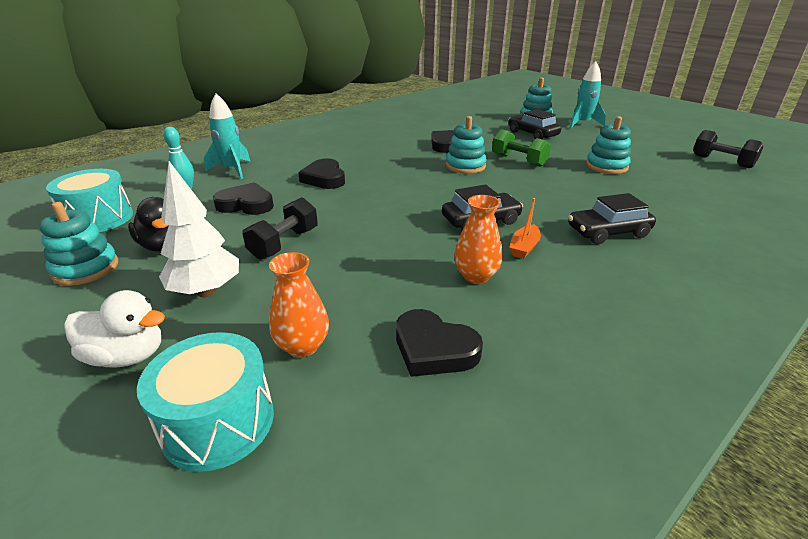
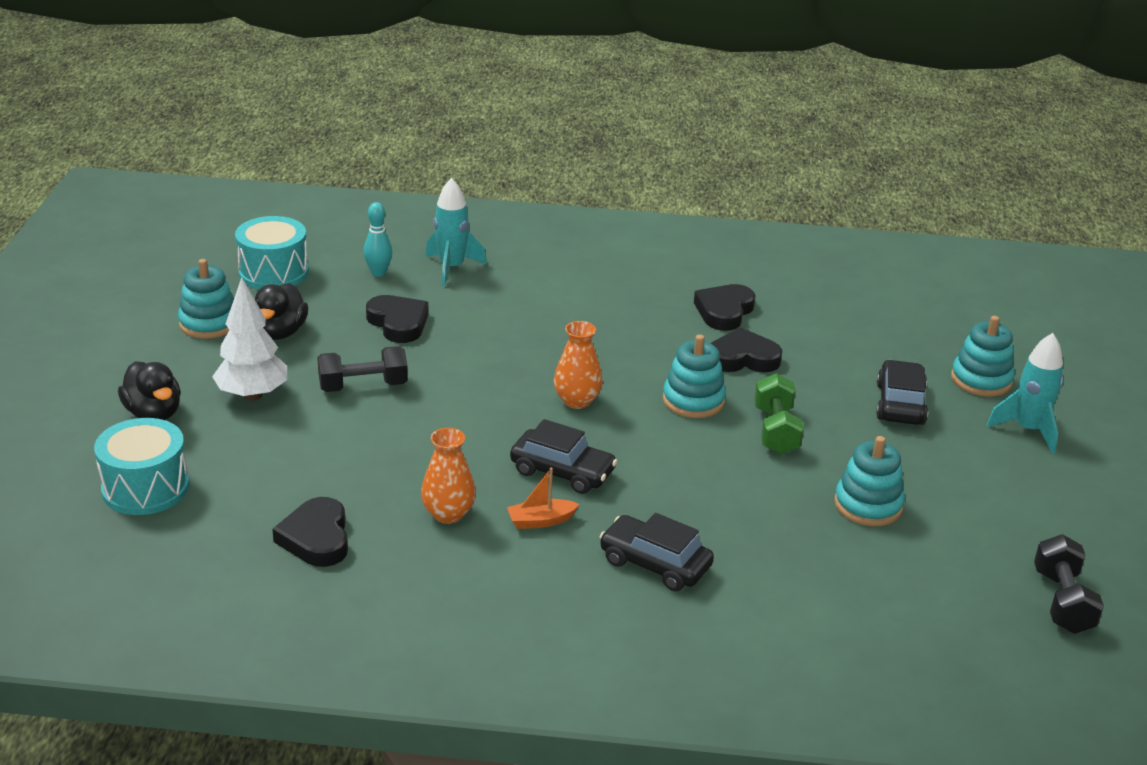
camera: 45 degrees right, 0 degrees up
(127, 356) = (154, 413): white duck -> black duck
(302, 346) = (248, 477): orange vase -> orange vase (577, 401)
(324, 178) = (516, 331): black heart -> black heart (724, 311)

